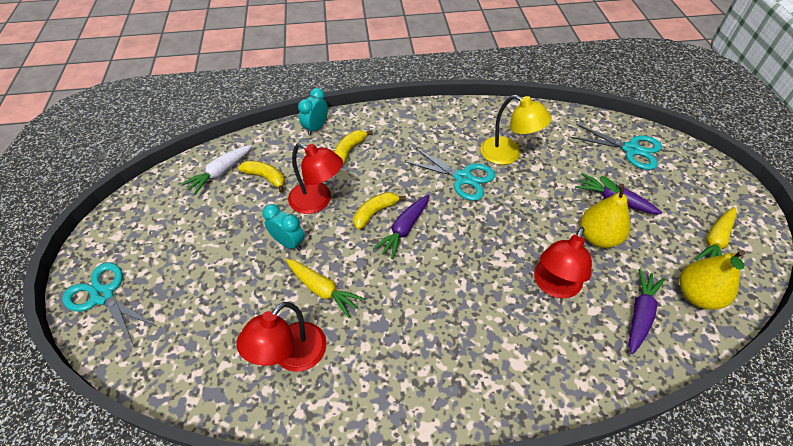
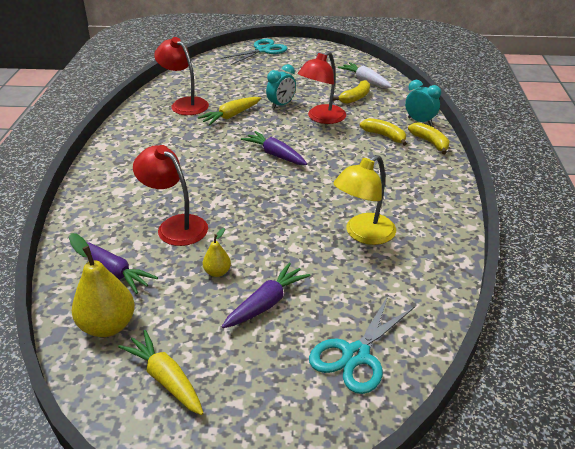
camera: 100 degrees right, 15 degrees down
(375, 212) = (300, 143): yellow banana -> yellow banana (430, 142)
(462, 178) = (332, 196): turquoise scissors -> none
(598, 237) = (217, 272): yellow pear -> yellow pear, size x0.52

